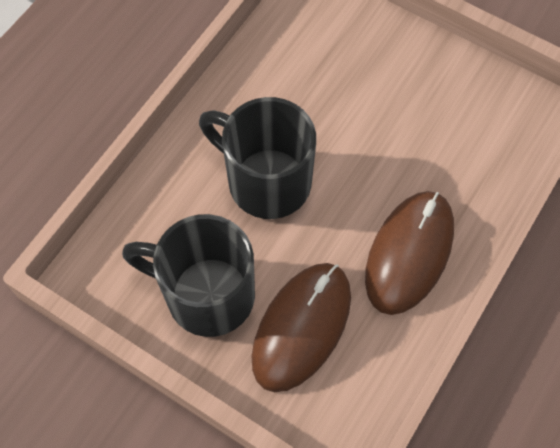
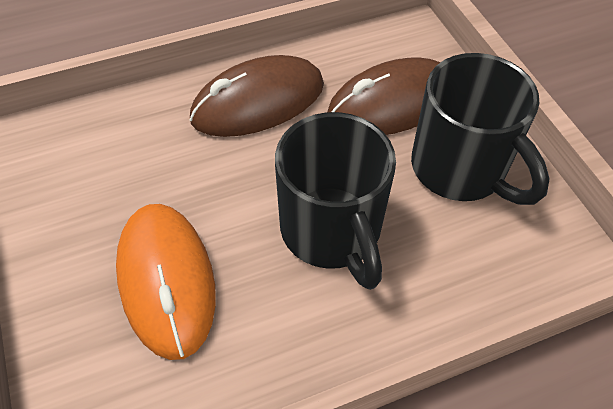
camera: 145 degrees left, 10 degrees down
(342, 86) = (166, 280): none -> orange mouse

